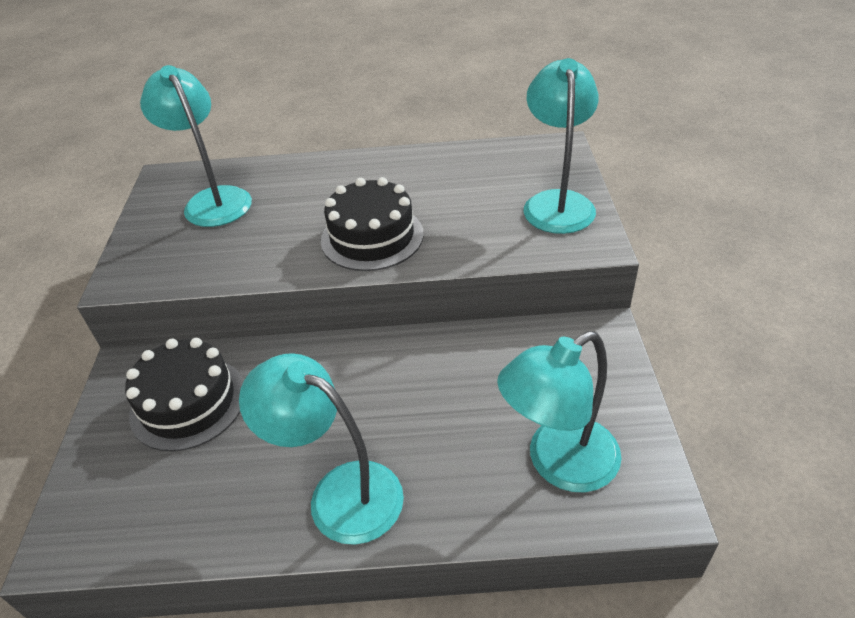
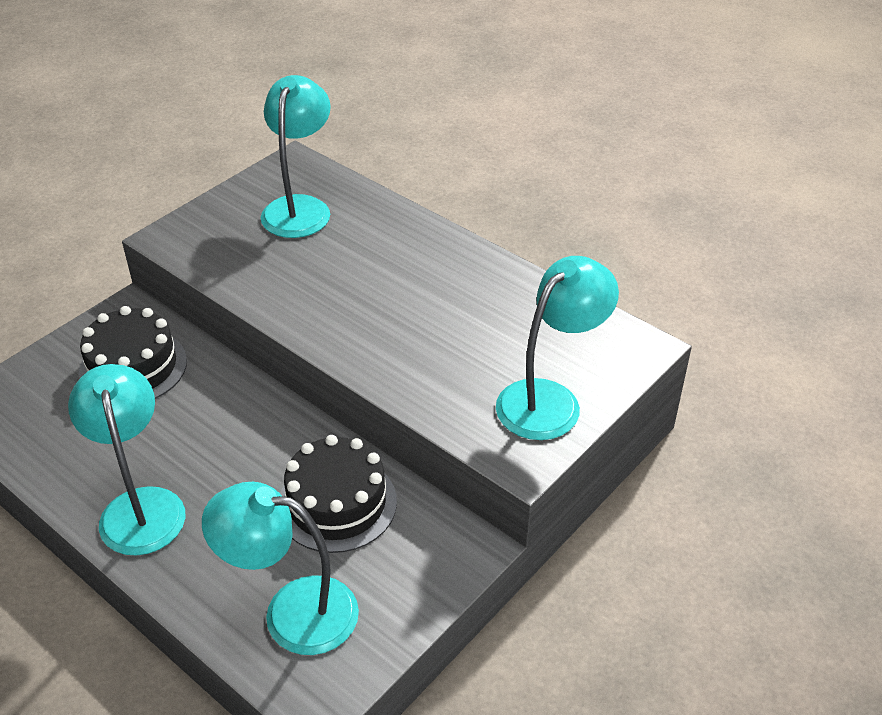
camera: 40 degrees right, 0 degrees up
(372, 237) = (363, 323): black cake -> black cake (337, 503)

